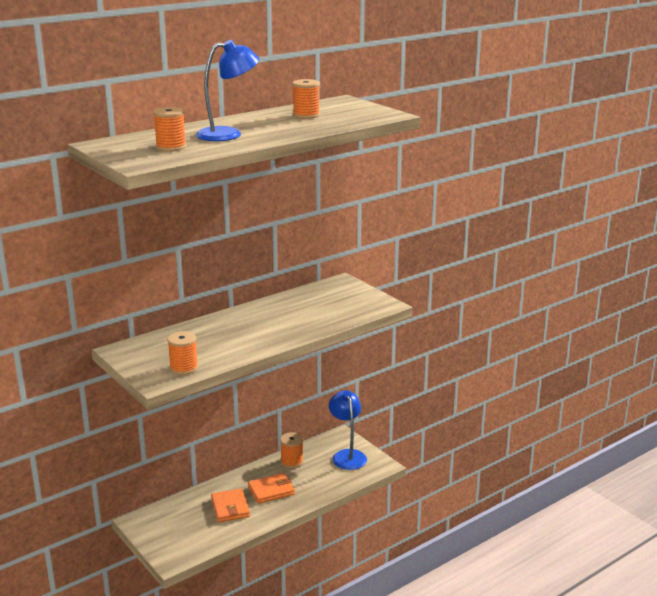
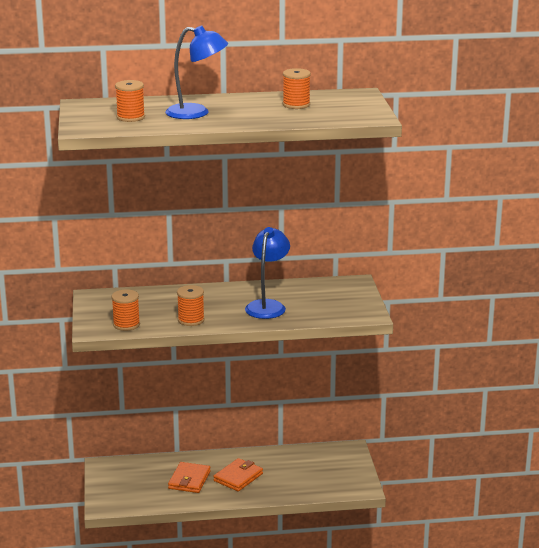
camera: 30 degrees right, 0 degrees up
(271, 490) = (238, 477): orange wallet -> orange wallet turned 60 degrees counterclockwise
(292, 462) = (281, 458): orange spool -> orange spool (191, 320)
(347, 455) = (338, 469): blue lamp -> blue lamp (267, 306)

